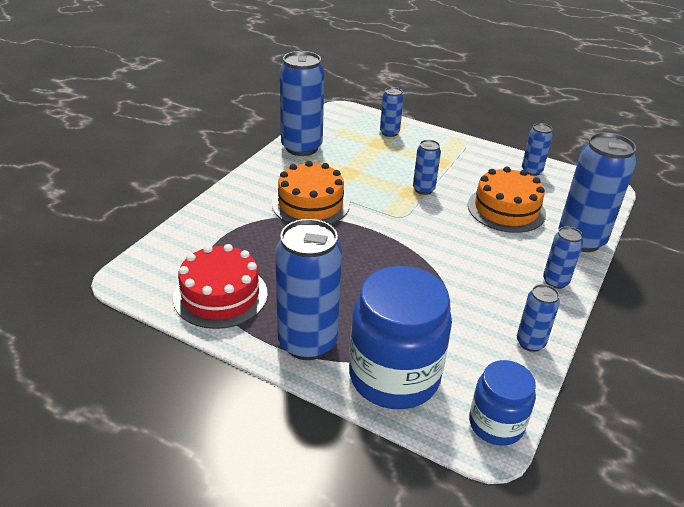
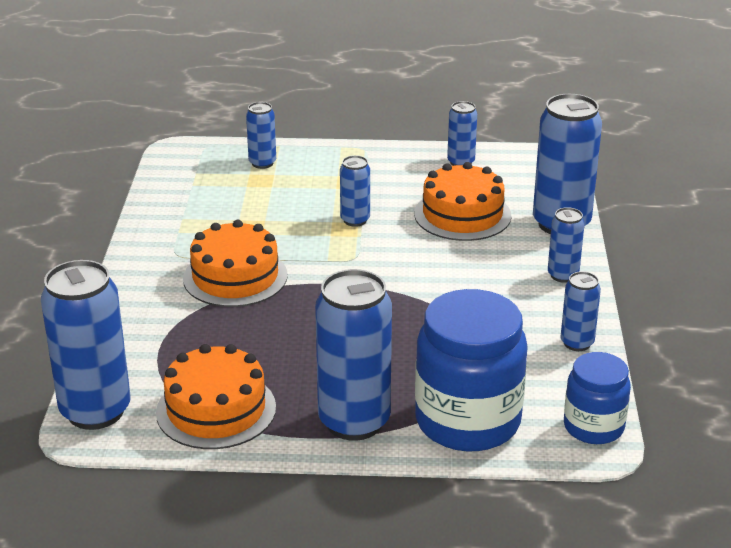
camera: 25 degrees left, 5 degrees down
(220, 295) = (216, 410): red cake -> orange cake
(301, 147) = (166, 213): blue can -> blue can (95, 411)

